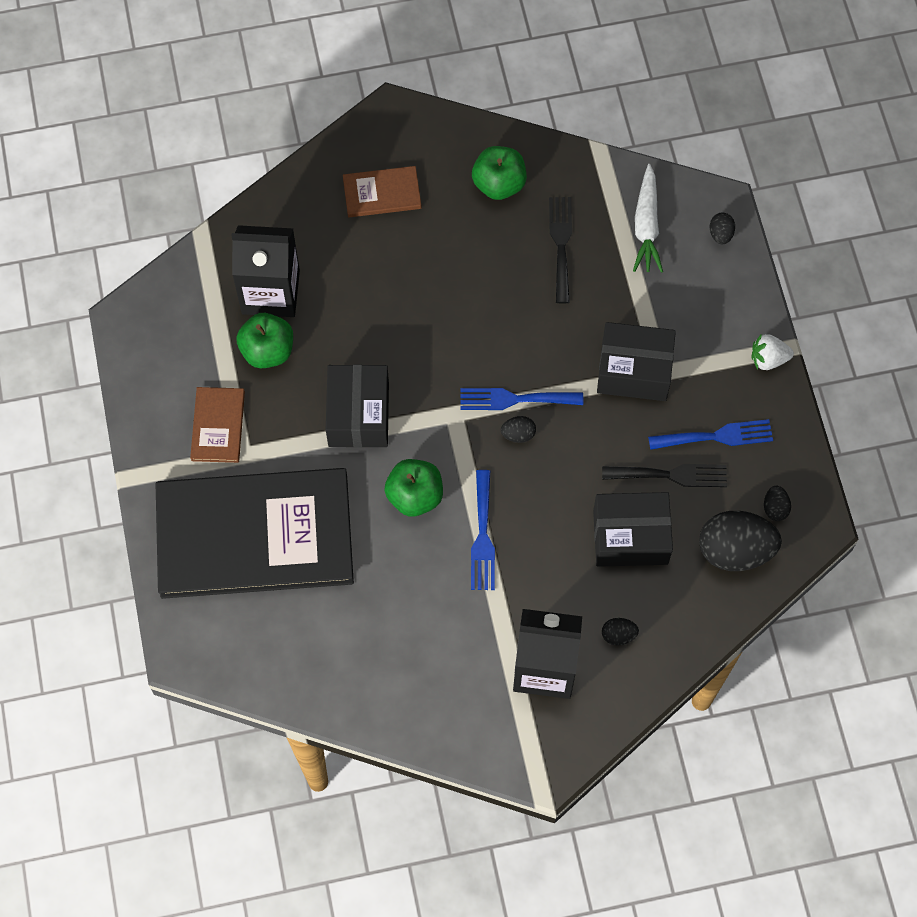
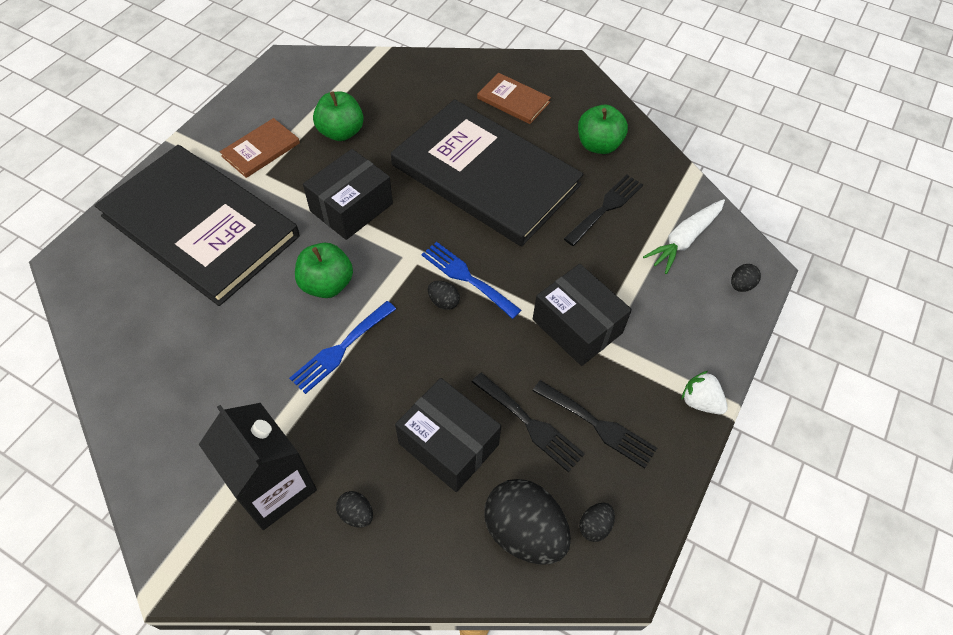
camera: 40 degrees right, 10 degrees down
(270, 292) = (382, 104): black carton -> none
(435, 292) = (485, 175): none -> black book
(717, 436) = (598, 426): blue fork -> black fork

